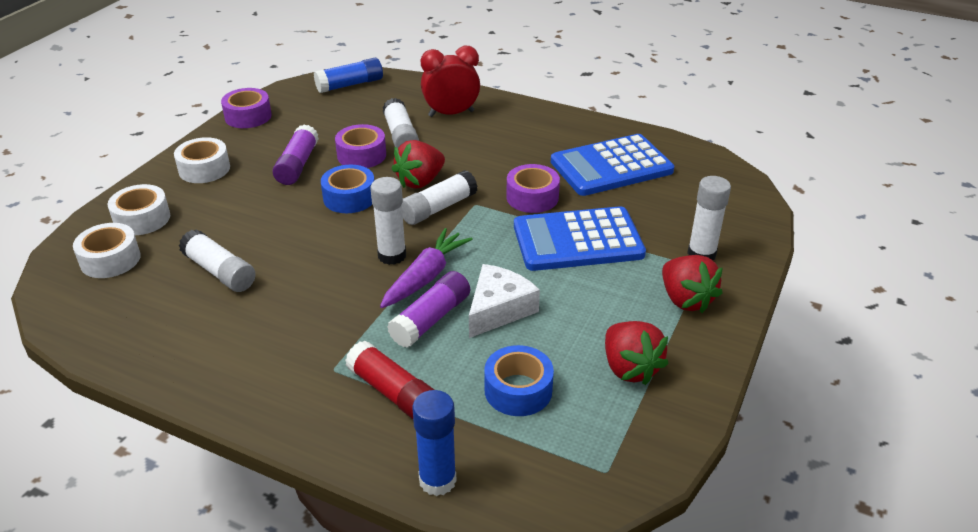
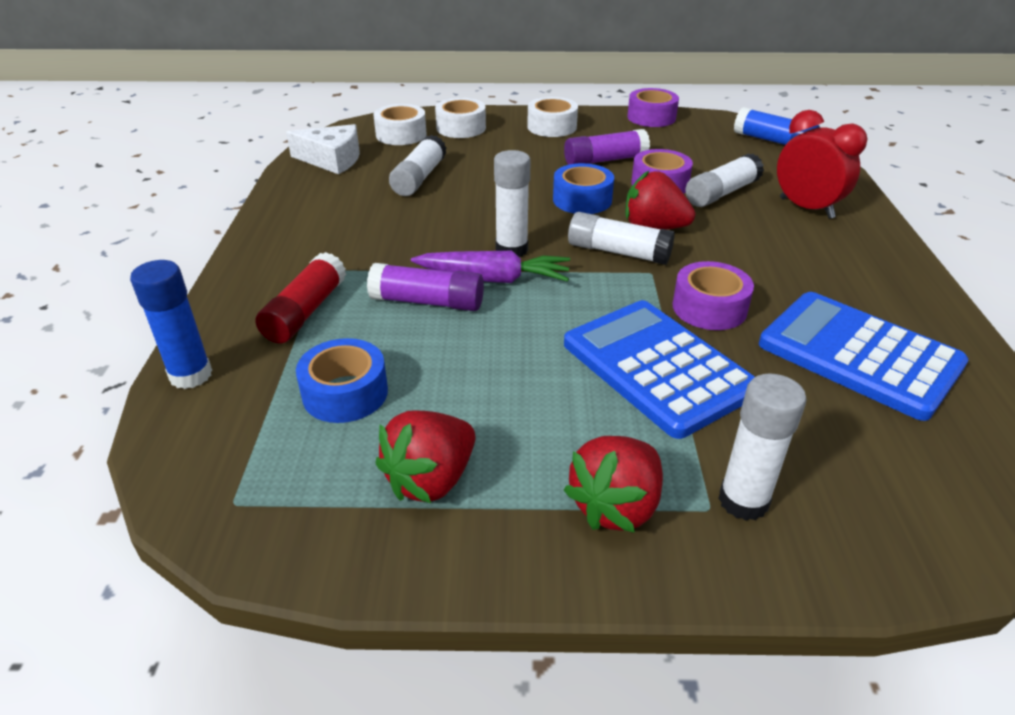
camera: 65 degrees right, 0 degrees up
(498, 309) = (474, 341): white cheese -> white cheese (332, 159)

